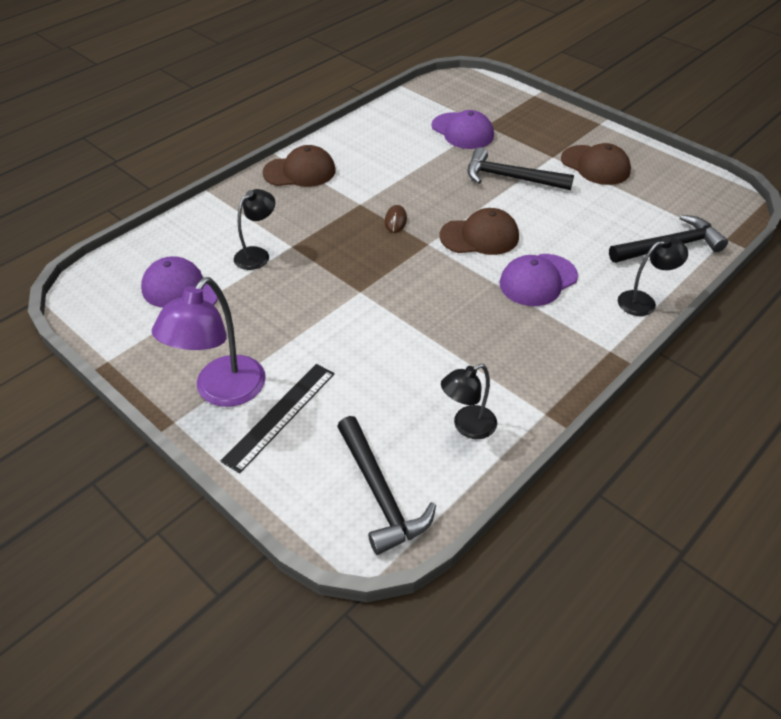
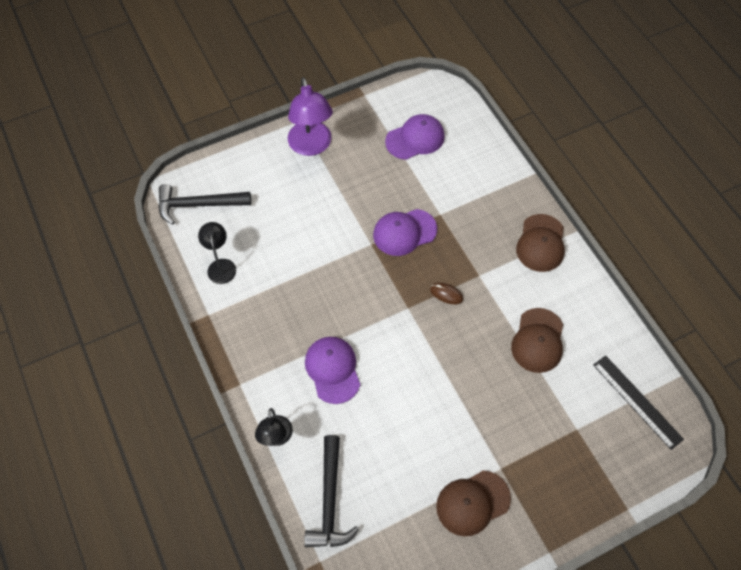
camera: 110 degrees right, 15 degrees up
(222, 392) = (311, 146): purple lamp -> purple lamp turned 150 degrees counterclockwise
(257, 254) = (438, 190): black lamp -> none
(280, 415) = (278, 171): black ruler -> black ruler (637, 401)
(462, 131) = (571, 401): purple cap -> purple cap (404, 232)
(479, 236) = (402, 349): brown cap -> brown cap (538, 340)
(510, 178) = (477, 412): black hammer -> none

